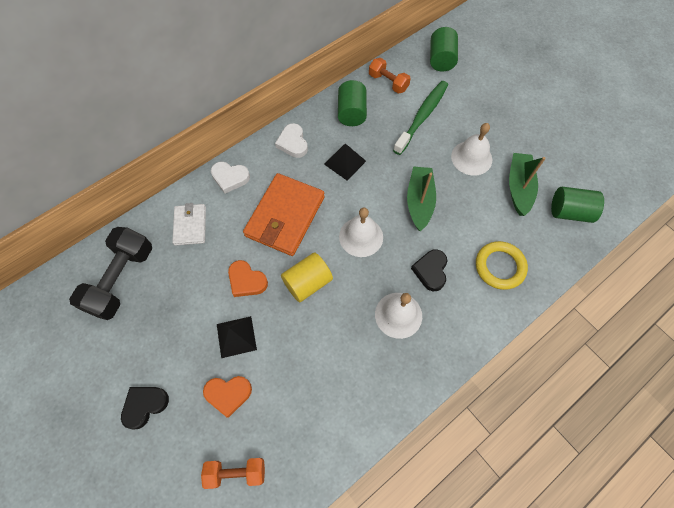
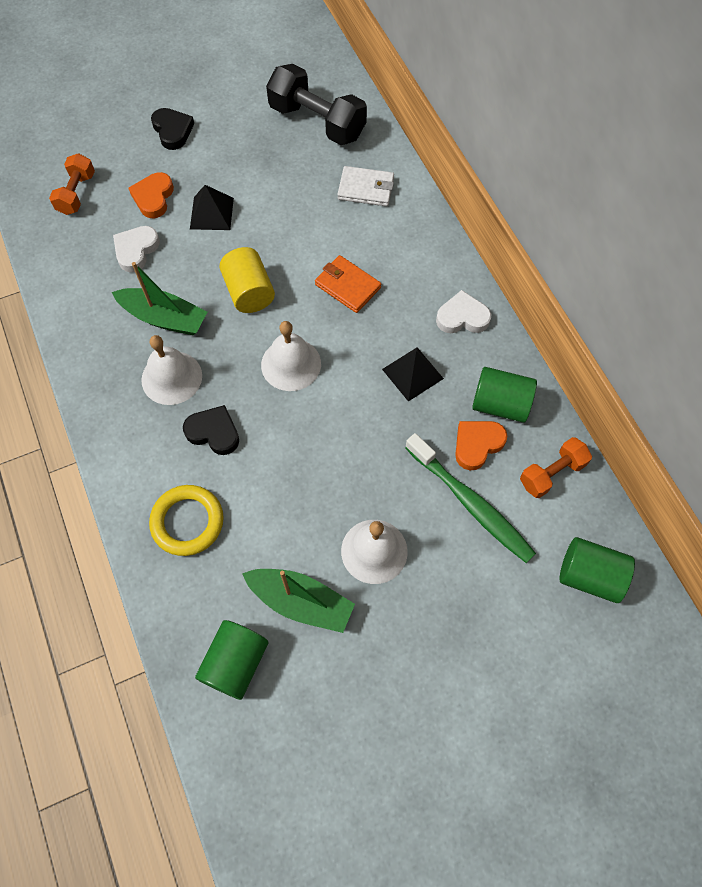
camera: 105 degrees right, 0 degrees up
(230, 178) = (423, 237): white heart -> white heart (136, 250)
(246, 281) = (274, 232): orange heart -> orange heart (477, 444)
(285, 216) = (347, 286): orange wallet -> orange wallet, size x0.56
(419, 201) = (320, 451): green boat -> green boat (164, 318)

